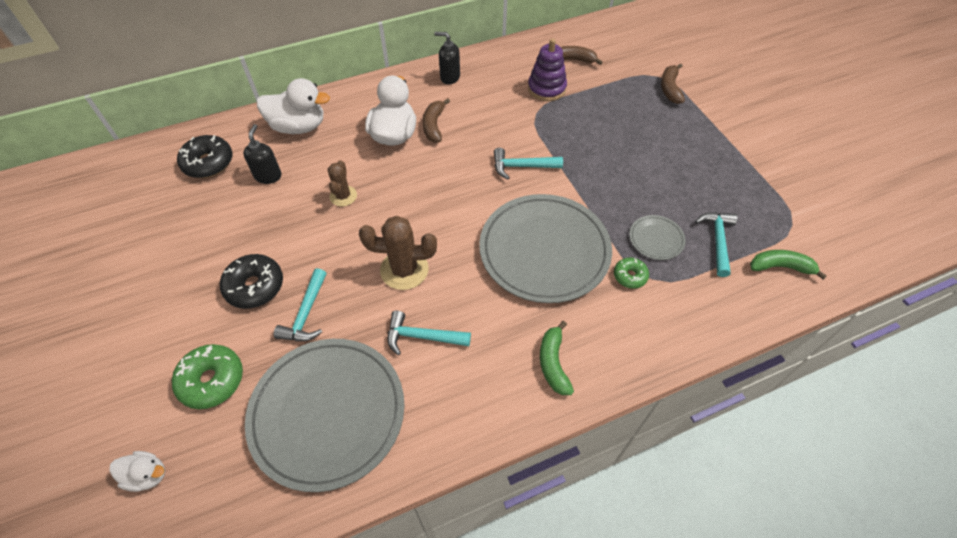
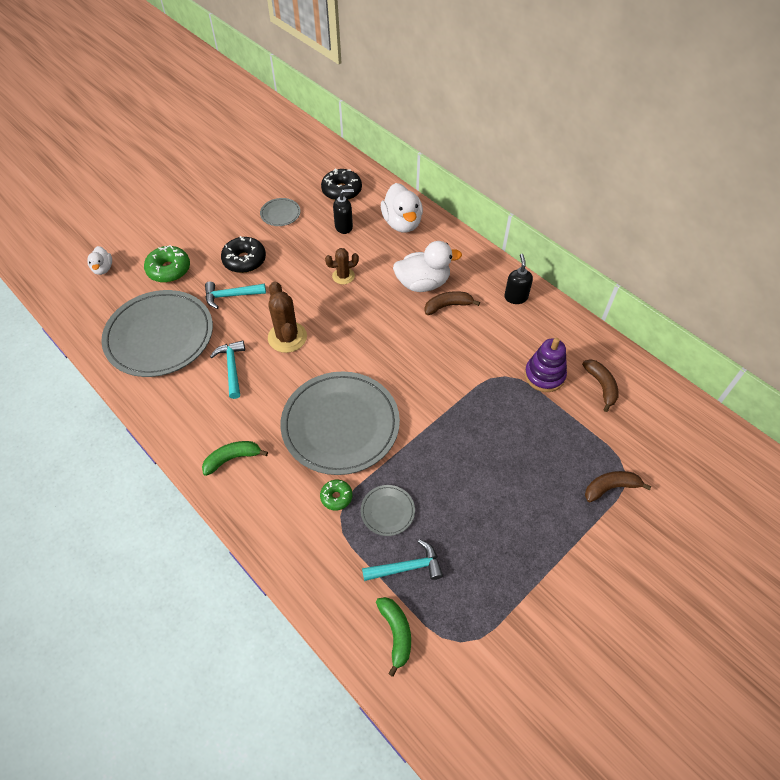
camera: 70 degrees right, 0 degrees up
(200, 231) = (280, 214): none -> grey plate
(522, 166) = (429, 383): turquoise hammer -> none

